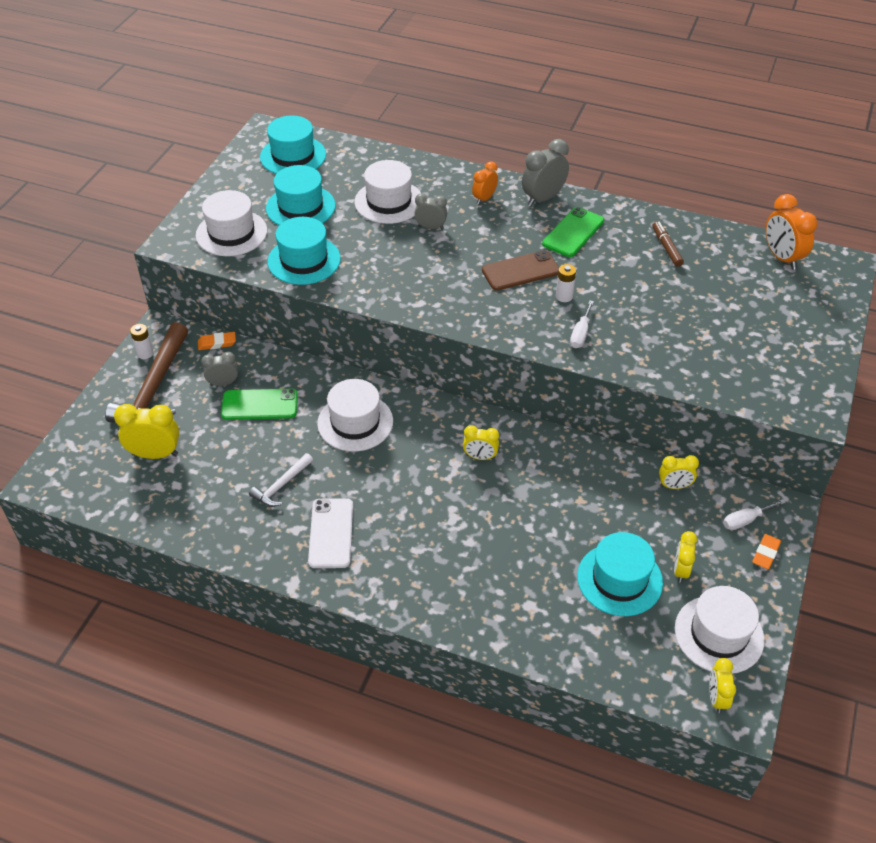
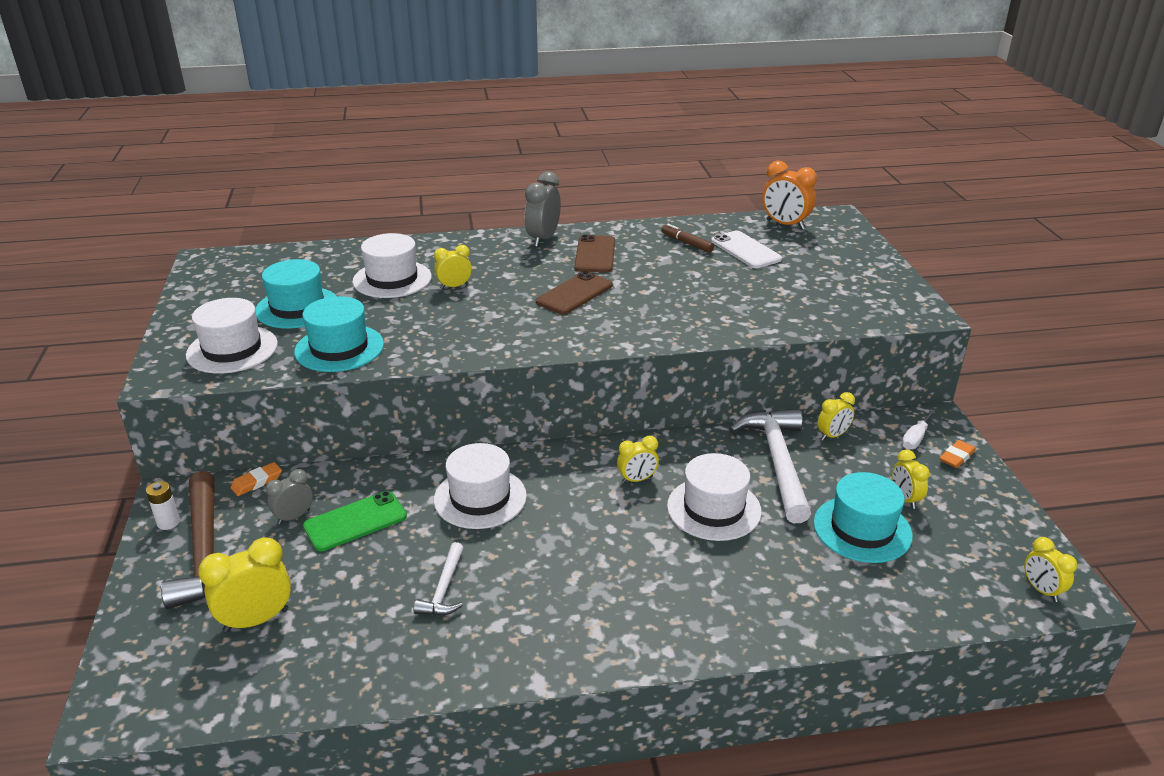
camera: 30 degrees left, 15 degrees down
(293, 156) = (253, 271): turquoise hat -> none
(331, 533) = (541, 612): white phone -> white phone (745, 250)
(431, 227) = (454, 286): grey clock -> yellow clock
(484, 198) = (487, 253): orange clock -> none
(564, 296) = (633, 300): white battery -> none
(573, 232) = (595, 254): green phone -> brown phone
(580, 334) = (677, 322): white screwdriver -> none
(604, 490) = (777, 462): none -> white hammer
(719, 634) = (988, 536): white hat -> white hat (714, 509)
(765, 553) = (956, 457): orange eraser -> orange eraser turned 45 degrees clockwise

